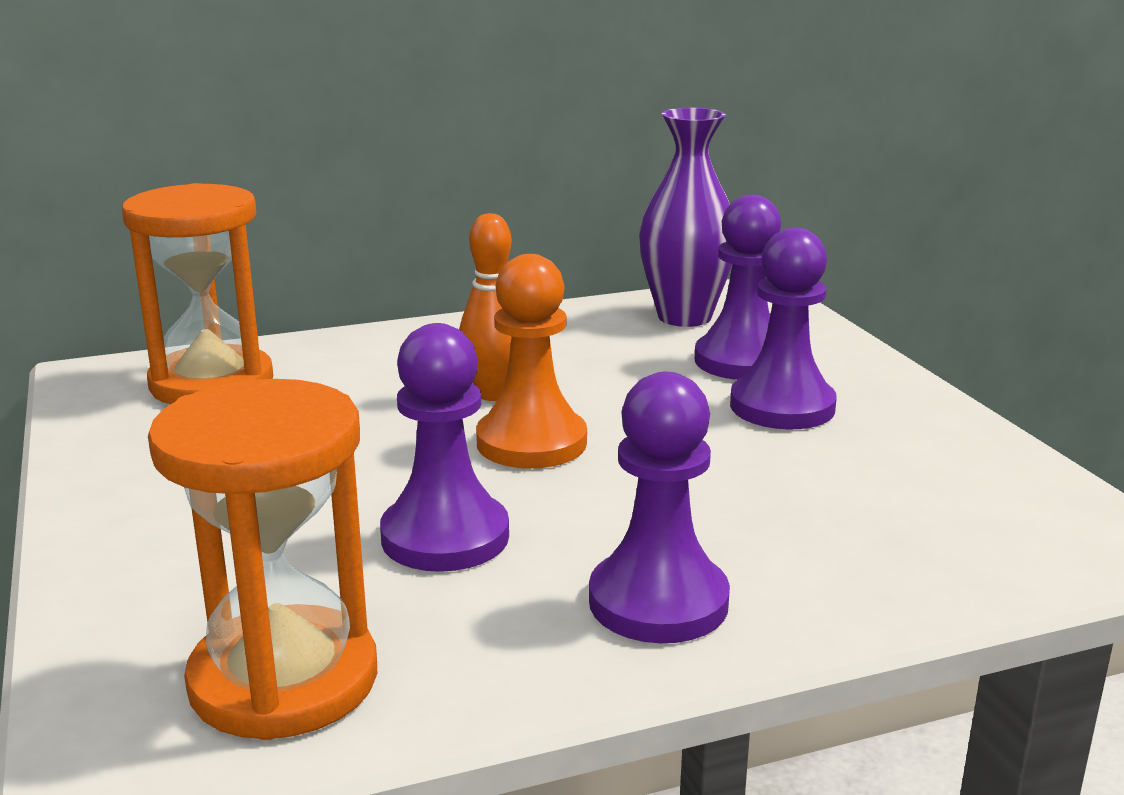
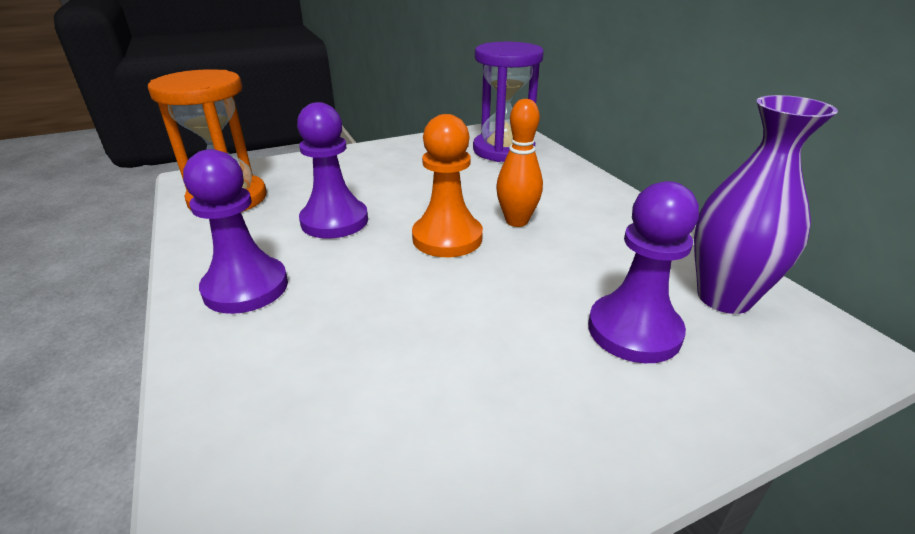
camera: 85 degrees right, 10 degrees up
(212, 383) = (503, 150): orange hourglass -> purple hourglass
(782, 406) = (537, 351): purple pawn -> none

